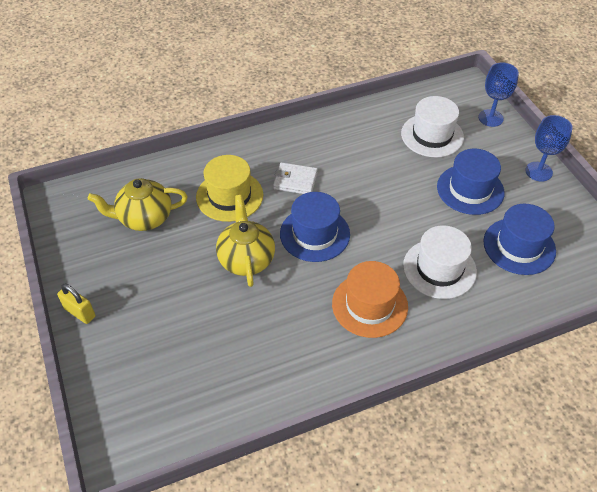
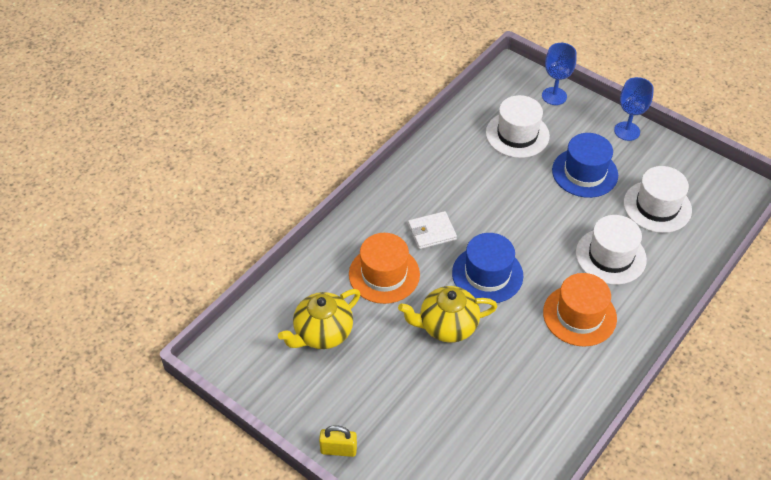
camera: 30 degrees left, 0 degrees up
(229, 196) = (384, 274): yellow hat -> orange hat
(246, 259) = (447, 326): yellow teapot -> yellow teapot turned 60 degrees counterclockwise
(519, 246) = (657, 206): blue hat -> white hat

